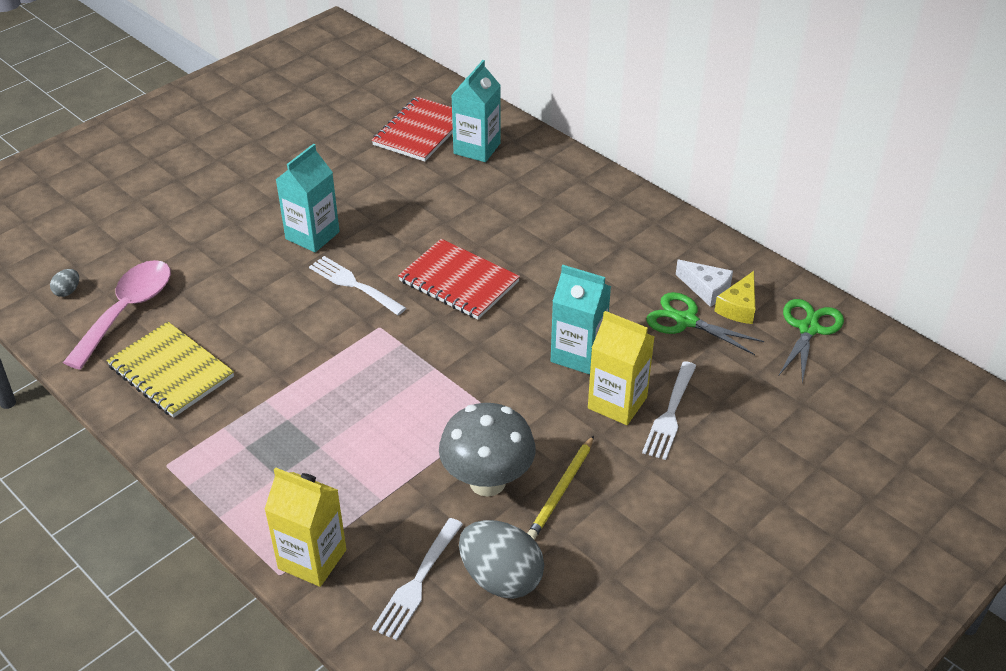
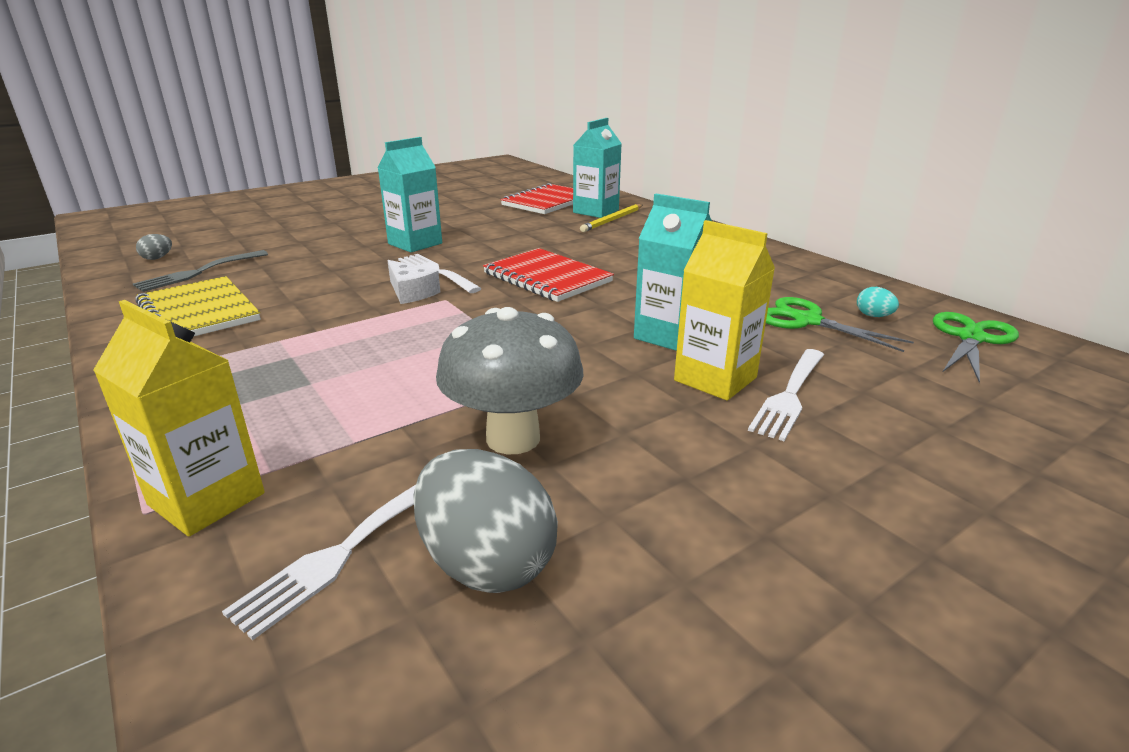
camera: 10 degrees right, 15 degrees down
(127, 311) = (199, 272): pink spoon -> grey fork
(561, 490) = (619, 459): yellow pencil -> yellow pencil (612, 220)
(706, 289) = (831, 301): white cheese -> white cheese (411, 292)
(738, 307) = (873, 316): yellow cheese -> turquoise egg

